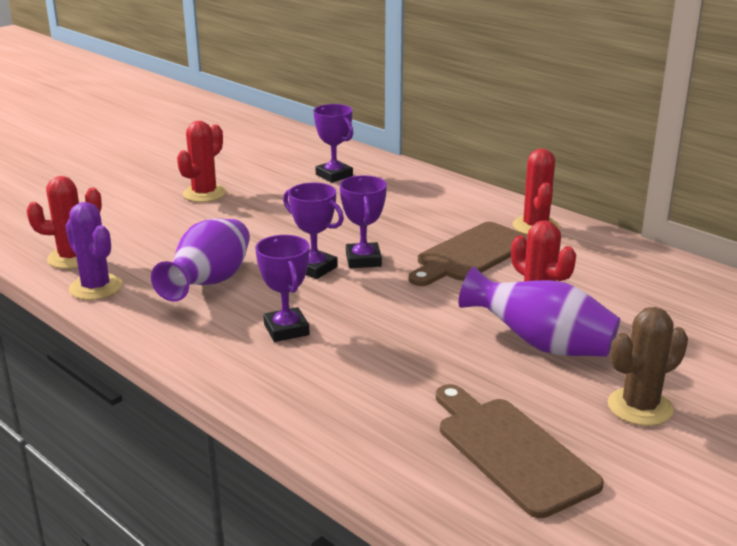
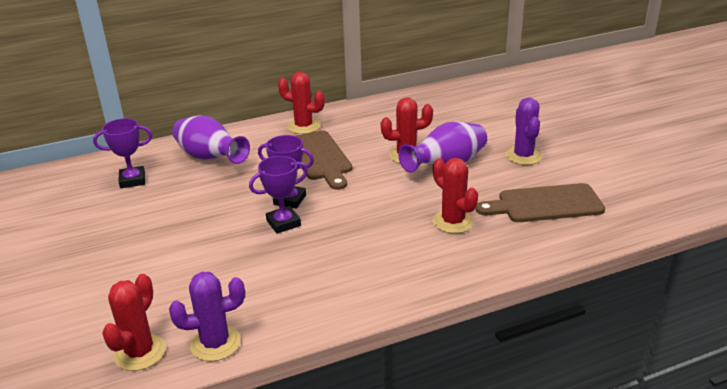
camera: 65 degrees left, 5 degrees up
(204, 194) = (88, 252): red cactus -> red cactus (453, 222)
(209, 283) = (263, 277): purple vase -> purple vase (210, 158)
(286, 329) = (363, 253): purple trophy -> none
(640, 407) = (523, 156): brown cactus -> purple cactus

